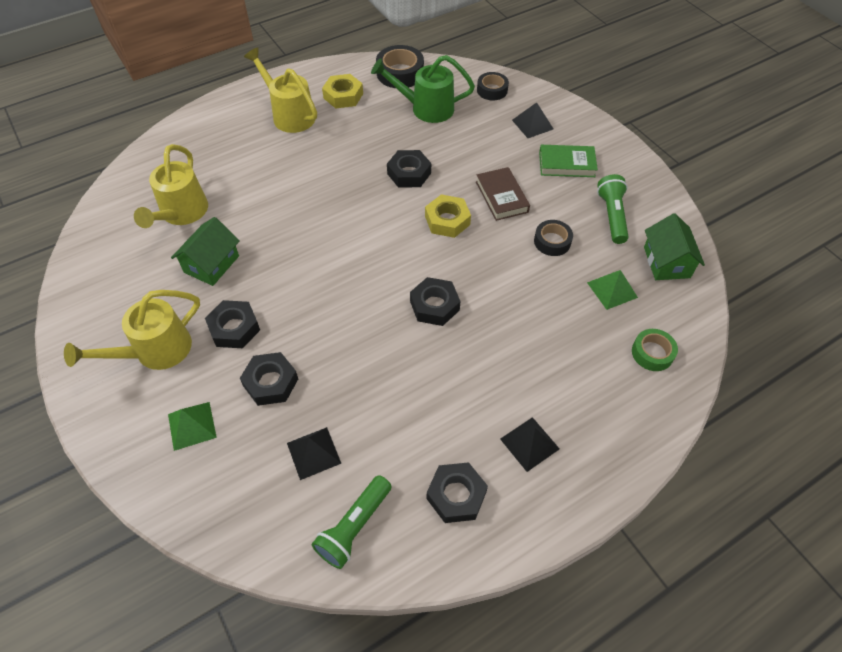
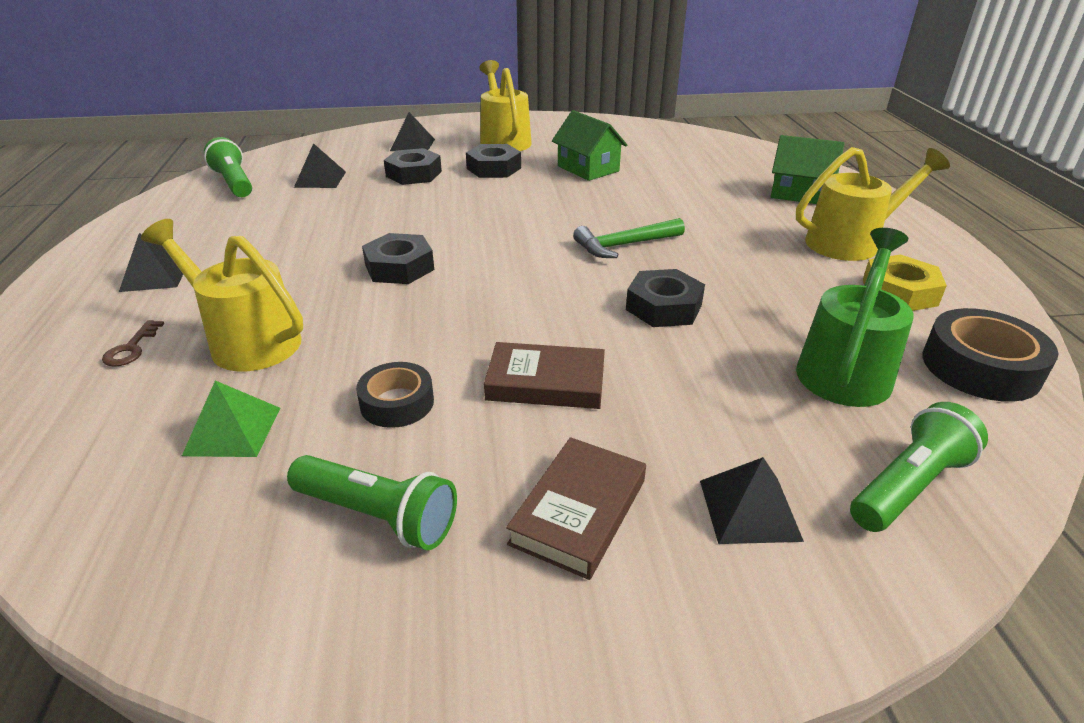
camera: 115 degrees right, 20 degrees down
(181, 214) = (675, 164): yellow watering can -> yellow watering can (246, 340)
(192, 425) = (412, 145): green pyramid -> black pyramid
(343, 206) = (624, 245): none -> green hammer
(447, 220) = (535, 314): yellow nut -> none
(456, 495) = (180, 226): black nut -> none
(492, 90) = (909, 486): black tape -> green flashlight
(566, 164) = (578, 511): green book -> brown book
(598, 384) = (131, 348): none -> brown key
(652, 353) = (86, 421): green tape -> none
(666, 262) = (188, 544): green house -> green house (799, 193)

